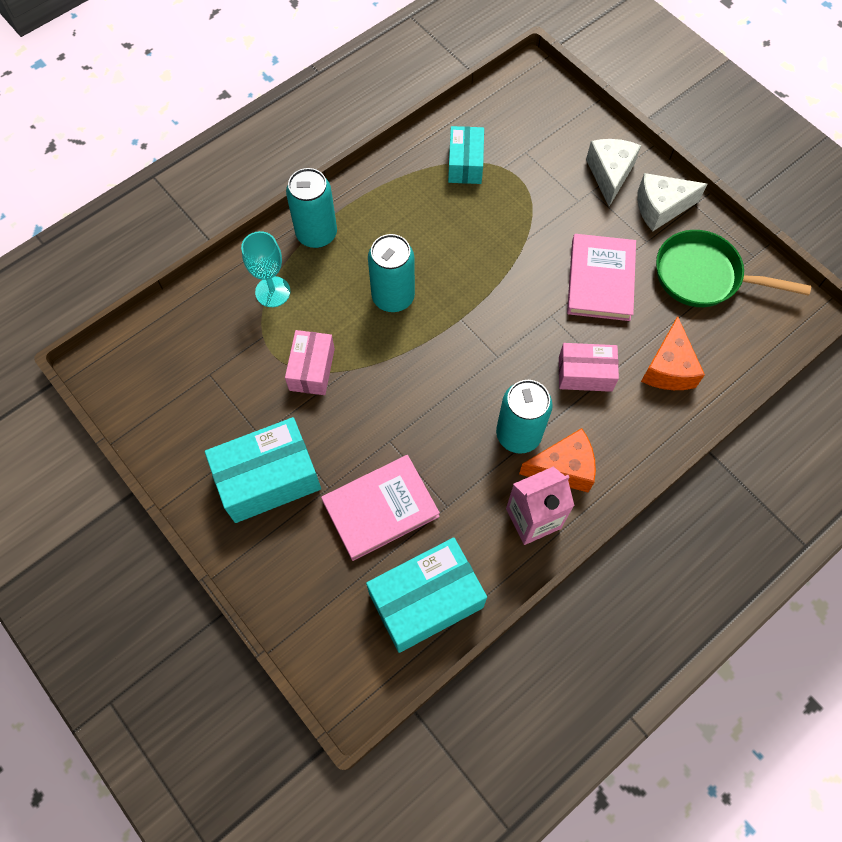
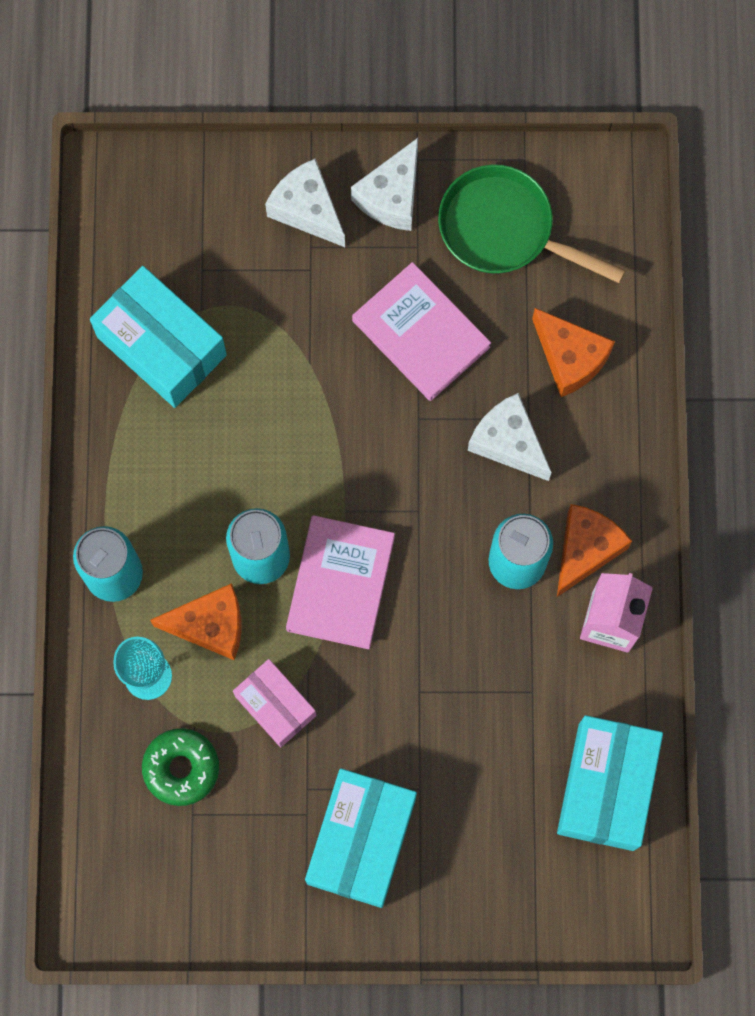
camera: 50 degrees left, 10 degrees up
(232, 348) = (181, 768): none -> green donut
(330, 301) = (210, 625): none -> orange cheese
(380, 509) = (482, 756): pink book -> pink book (340, 583)
(465, 164) = (161, 346): turquoise box -> turquoise box, size x1.62
(585, 374) = (508, 442): pink box -> white cheese
(704, 276) = (504, 230): green pan -> green pan turned 60 degrees clockwise

